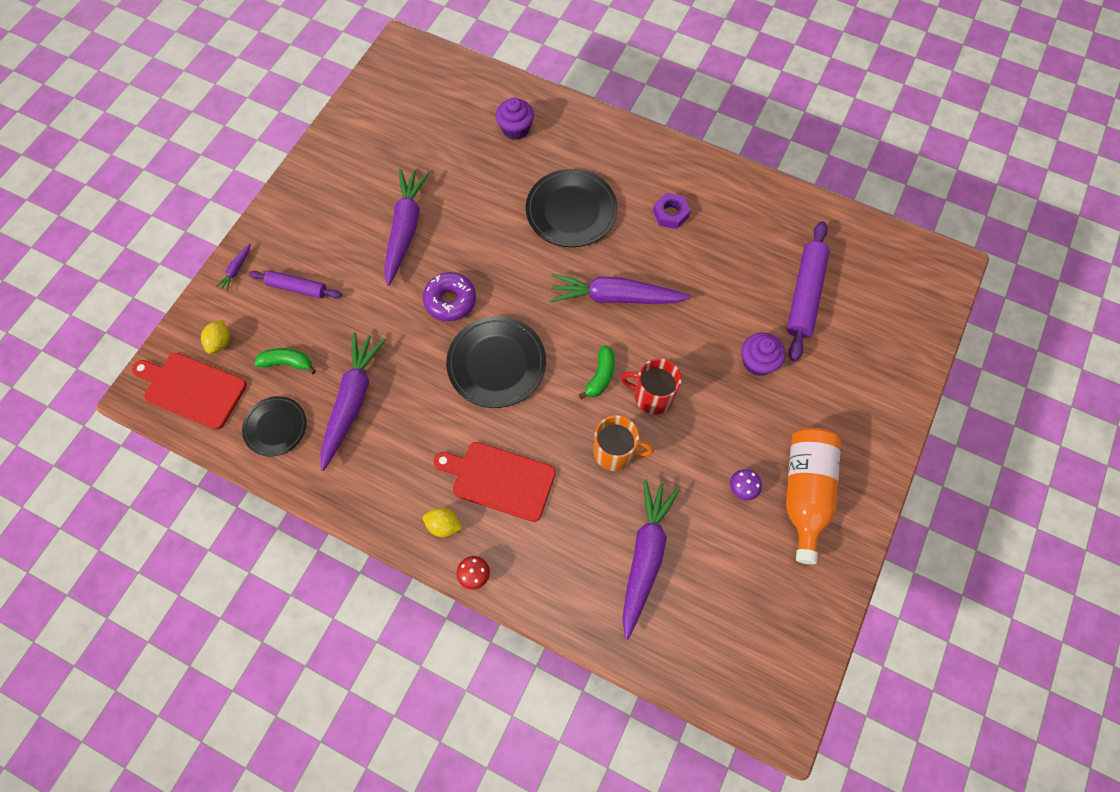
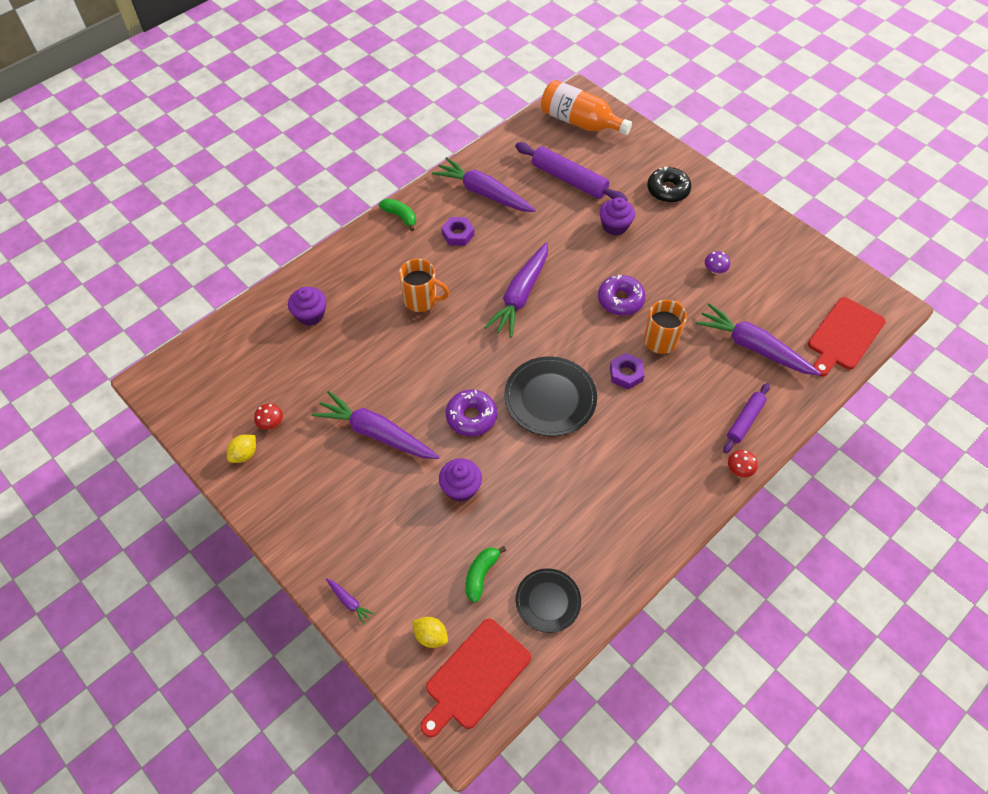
camera: 70 degrees left, 10 degrees down
(297, 288) = (398, 546): purple rolling pin -> purple rolling pin (745, 421)
(352, 401) = (544, 525): purple carrot -> purple carrot (483, 193)
(370, 317) = (461, 488): none -> purple cupcake
(389, 146) = (271, 423): none -> red mushroom
(444, 525) = (689, 480): yellow lemon -> yellow lemon (244, 454)
(499, 480) = (660, 427): red cutting board -> red cutting board (844, 336)
(555, 428) = (626, 374): none -> purple nut
(571, 211) = (421, 300): black plate -> orange mug
(600, 376) = (590, 328): green banana -> green banana (400, 216)
(652, 396) = (620, 300): red mug -> purple donut
(805, 493) = (729, 236): orange bottle -> orange bottle (580, 122)
(844, 405) = (668, 190): none -> black donut

